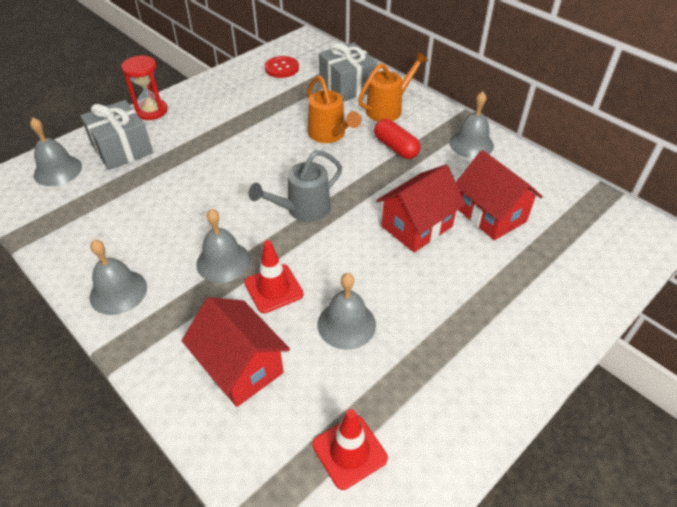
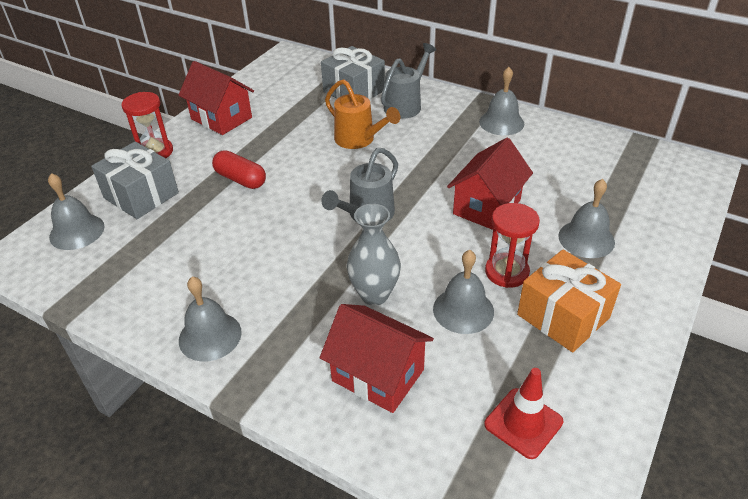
camera: 15 degrees left, 5 degrees down
(223, 261) = (309, 281): grey bell -> grey bell (586, 239)
(273, 288) = (374, 294): red traffic cone -> grey vase
(282, 68) = (277, 86): red button -> none
(388, 108) = (406, 105): orange watering can -> grey watering can
(395, 147) = (431, 139): red capsule -> red capsule (240, 179)
(405, 296) = (506, 272): none -> red hourglass
(438, 355) = (563, 316): none -> orange gift
(491, 215) = (550, 182): red house -> red house (221, 118)

